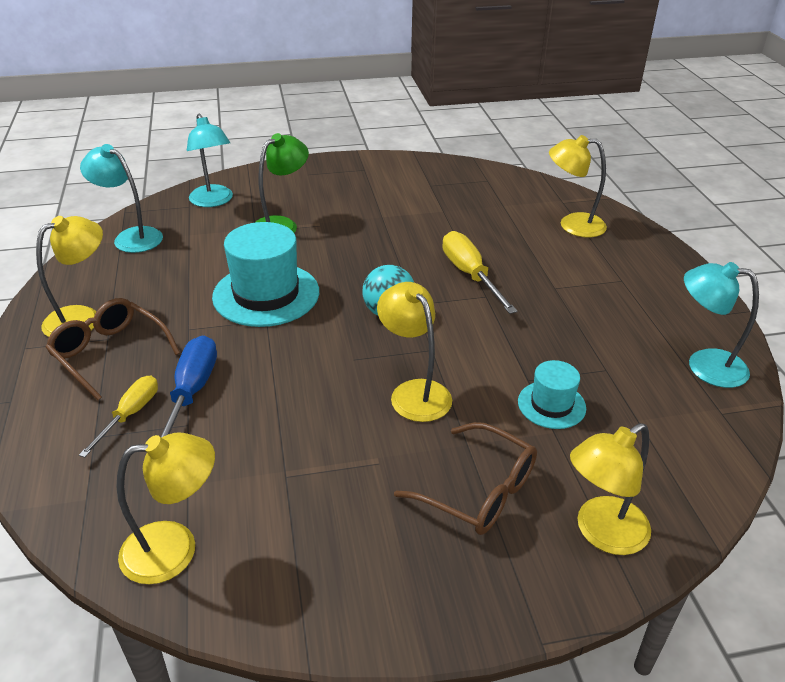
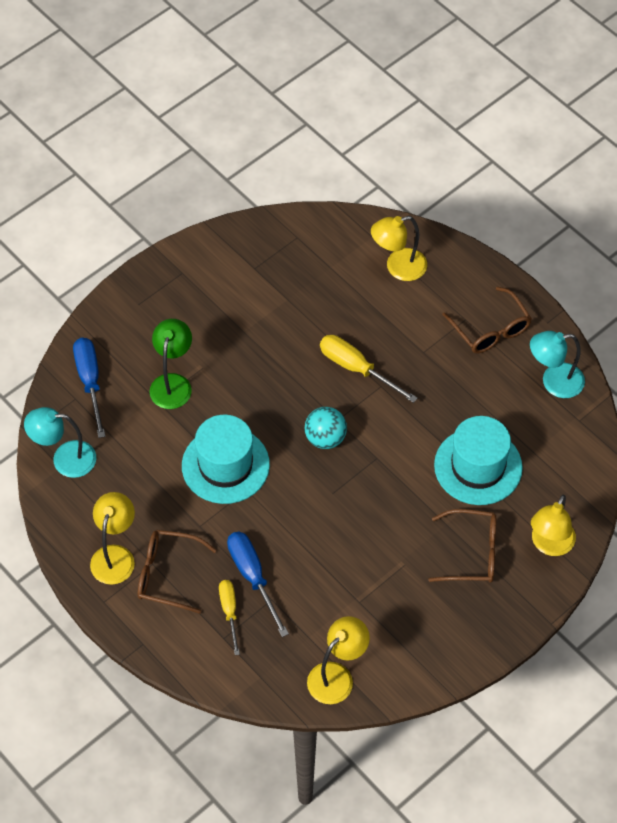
camera: 30 degrees left, 20 degrees up
(213, 201) = (90, 382): turquoise lamp -> blue screwdriver
(414, 392) = (390, 500): yellow lamp -> none
(551, 405) = (478, 466): turquoise hat -> turquoise hat, size x1.85
(647, 297) = (491, 330): none -> brown glasses

